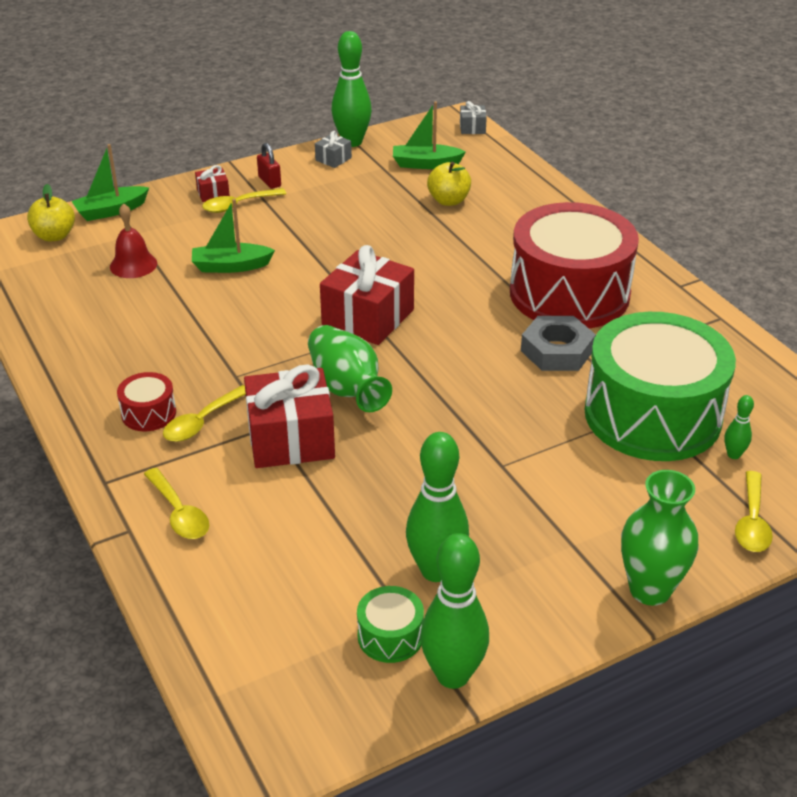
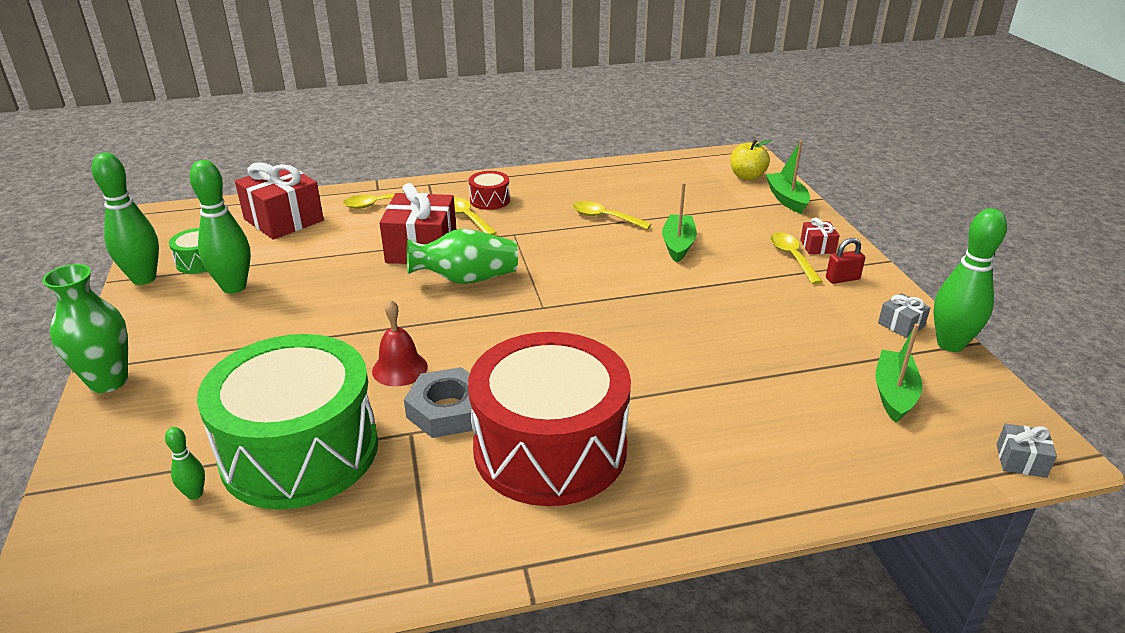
camera: 105 degrees right, 5 degrees down
(133, 265) = (693, 204): red bell -> red bell (400, 368)
(368, 317) = (565, 303): red gift -> red gift (284, 220)
(448, 201) = (792, 395): yellow apple -> none
(752, 522) = (104, 472): yellow spoon -> yellow spoon (605, 218)

